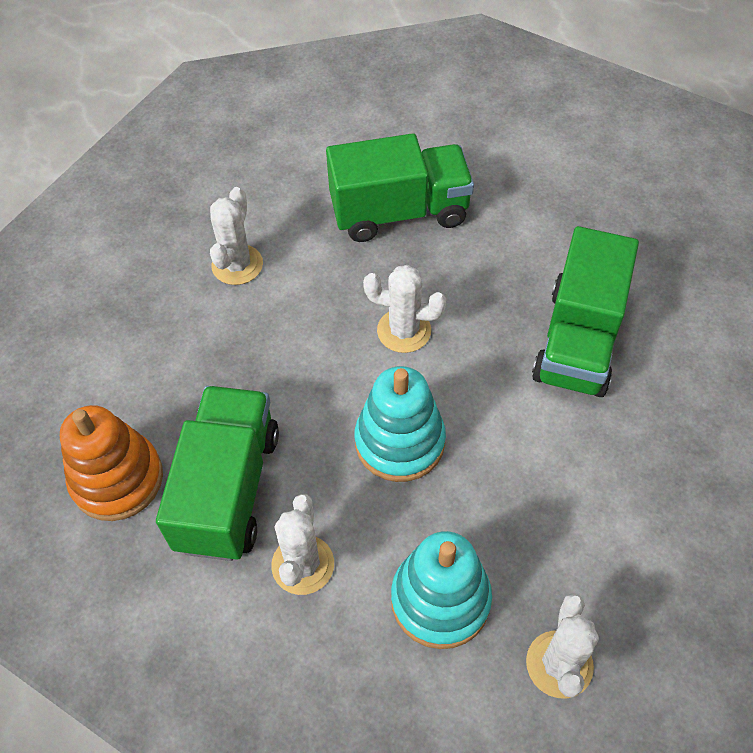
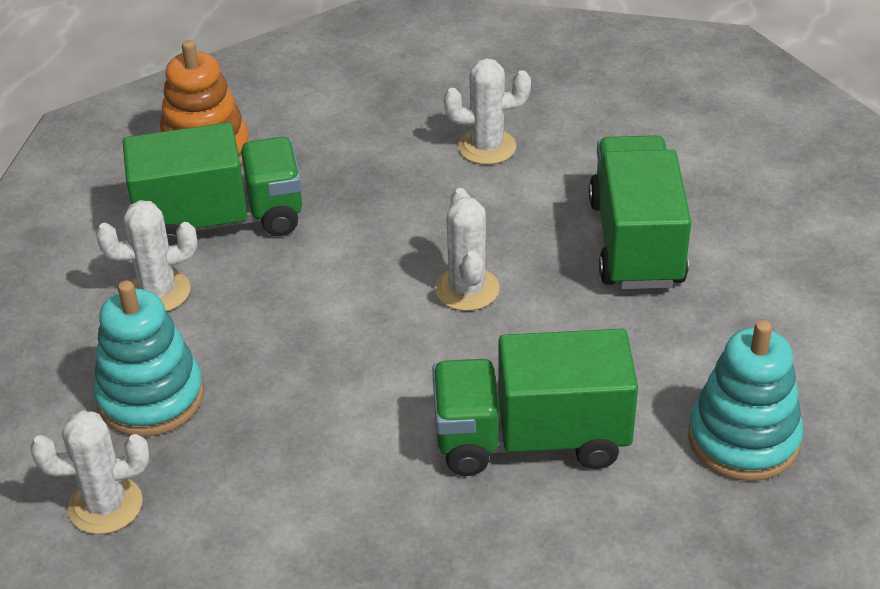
camera: 70 degrees right, 15 degrees down
(399, 212) = (635, 242): green truck -> green truck turned 150 degrees counterclockwise
(399, 442) = (322, 322): turquoise stacking toy -> turquoise stacking toy (743, 439)

